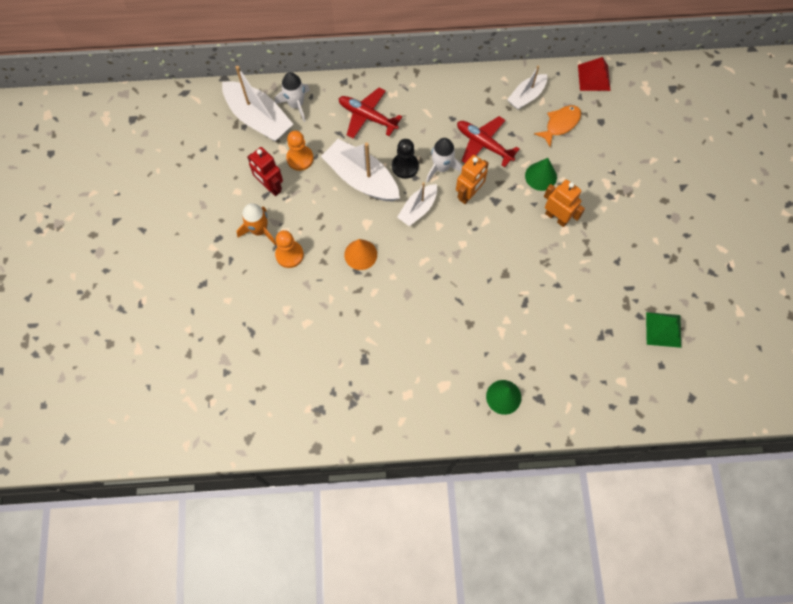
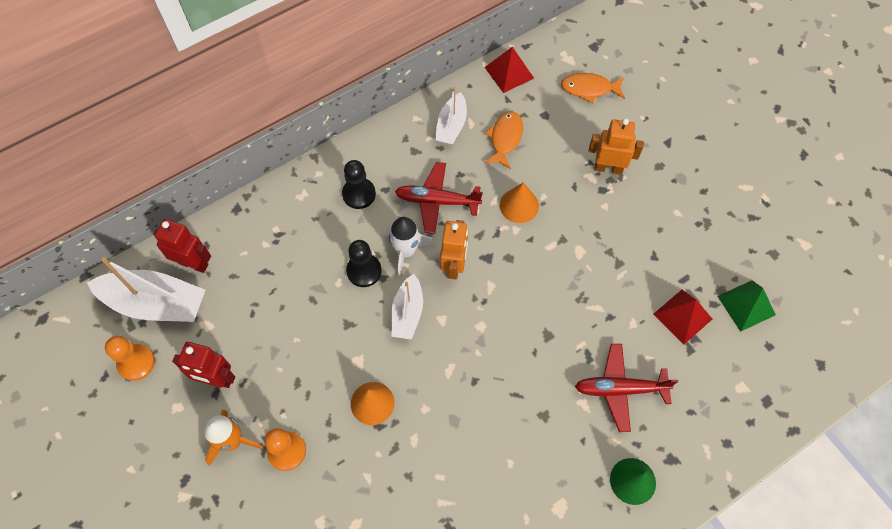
camera: 30 degrees left, 5 degrees down
(296, 104) = (193, 263): white rocket -> red robot
(300, 158) = (234, 326): orange pawn -> orange pawn (136, 363)
(361, 178) = (321, 311): white boat -> none
(367, 117) = (287, 235): red plane -> red plane (620, 389)
(432, 112) = (359, 194): none -> black pawn
(540, 176) = (519, 205): green cone -> orange cone
(556, 217) = (563, 242): orange robot -> orange robot (608, 168)
(610, 312) = (682, 316): none -> red pyramid
(648, 118) = (589, 89): none -> orange fish

